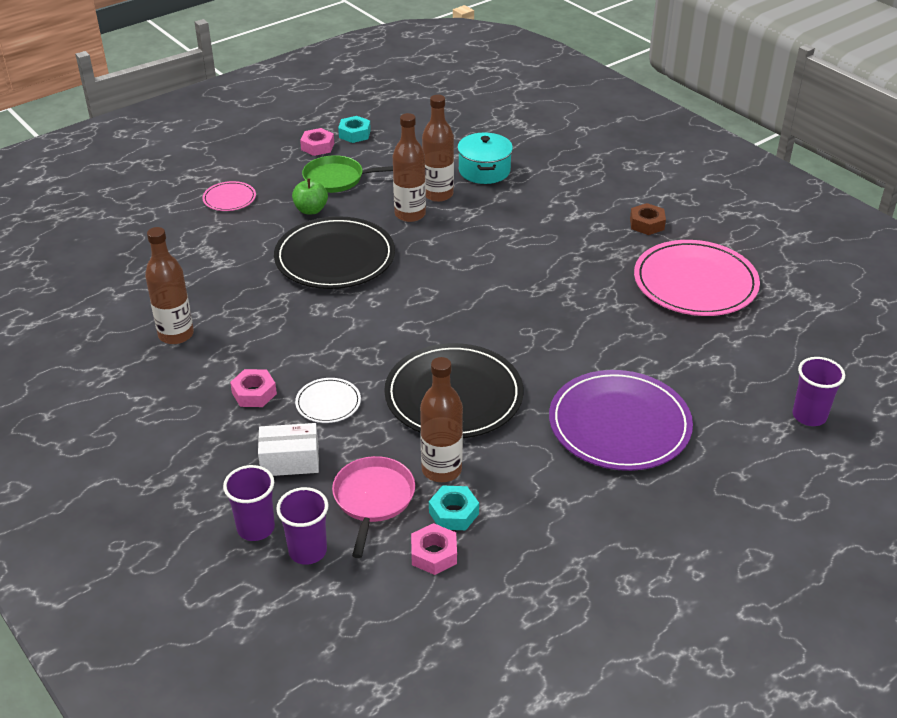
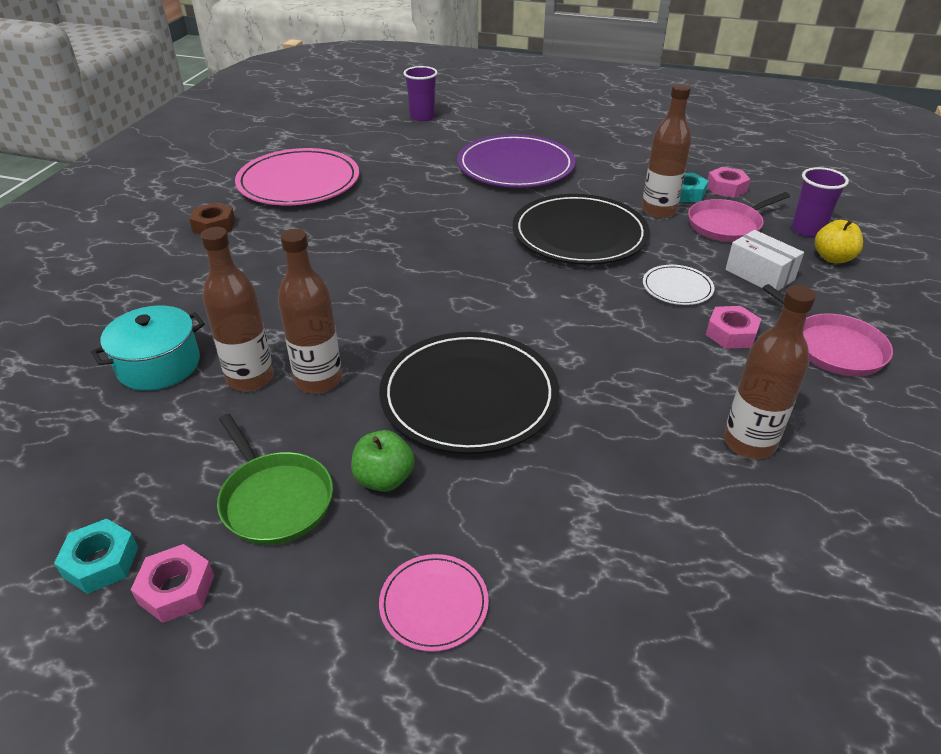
camera: 125 degrees left, 0 degrees up
(182, 432) = (834, 348): none -> pink pan
(256, 528) = (833, 258): purple cup -> yellow apple

